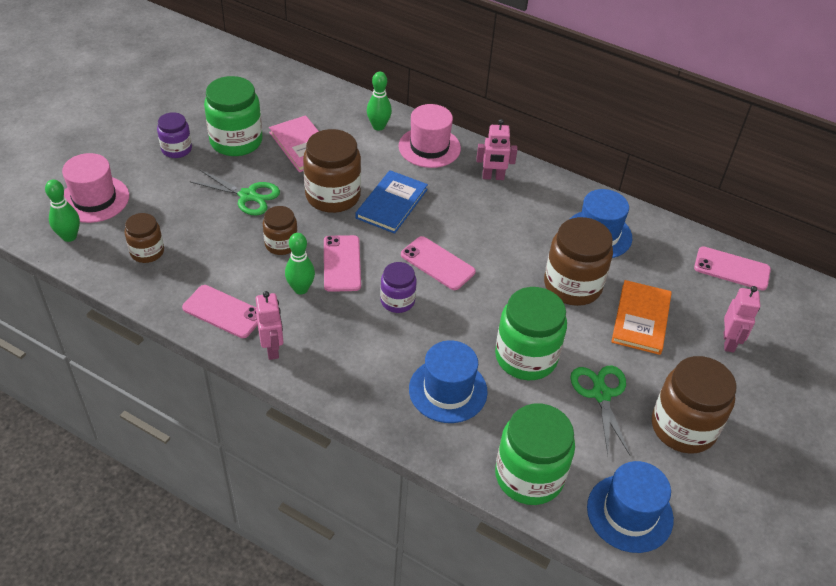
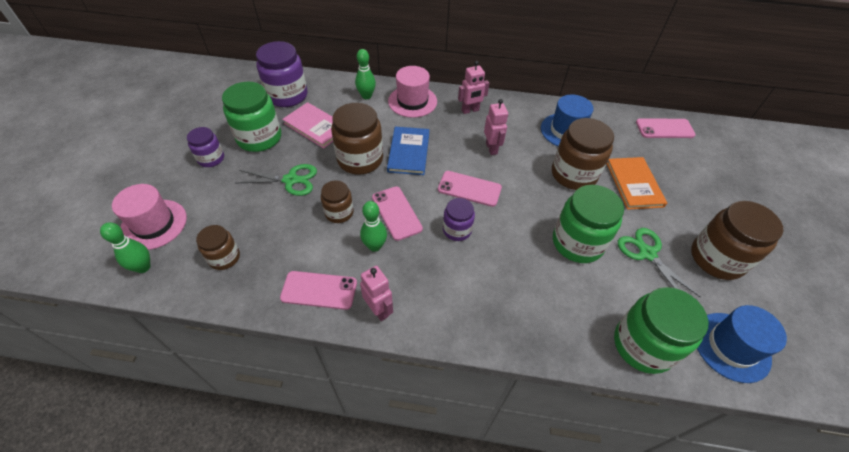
camera: 20 degrees left, 5 degrees up
(289, 102) = (287, 95): none -> purple jar
(448, 390) = (538, 293): blue hat -> none
(729, 342) = (699, 182): pink robot -> pink robot (491, 148)

